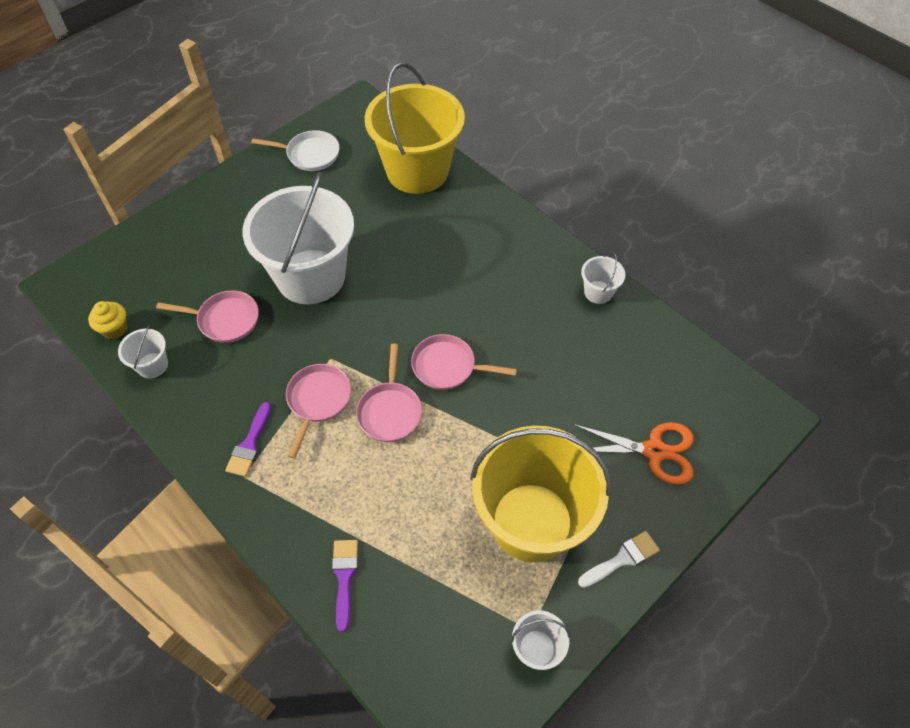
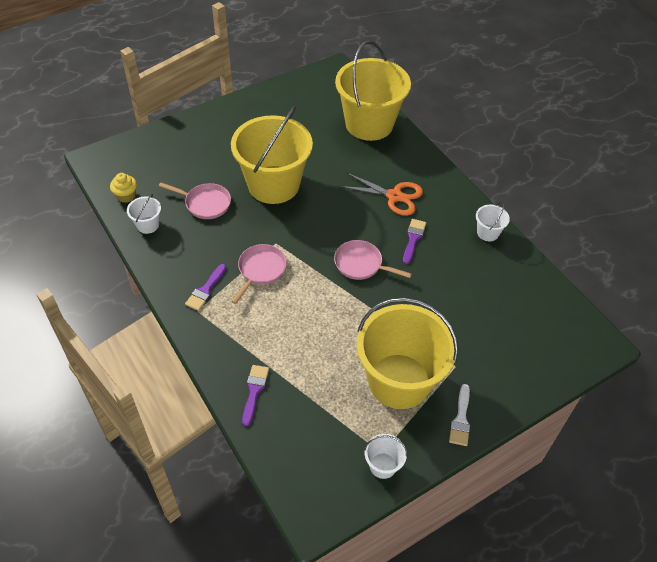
camera: 10 degrees right, 5 degrees down
(309, 154) = (291, 99): white pan -> none
(311, 276) = (273, 185): white bucket -> yellow bucket
(390, 411) = (311, 286): pink pan -> none
(507, 318) = (413, 239): none -> purple brush
(622, 559) = (461, 419): white brush -> white brush turned 120 degrees clockwise
(654, 451) = (503, 351): orange scissors -> orange scissors (394, 196)

